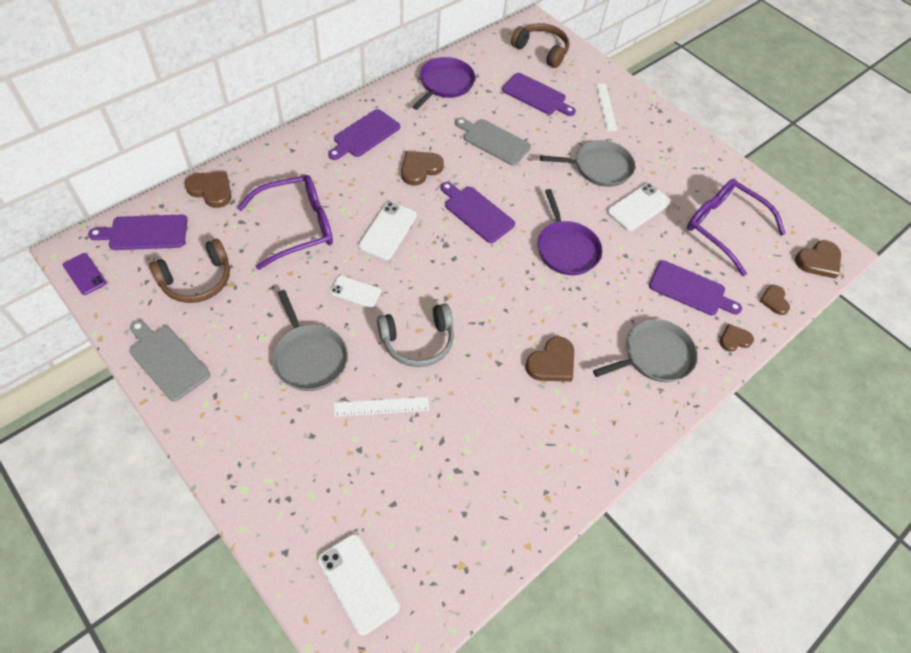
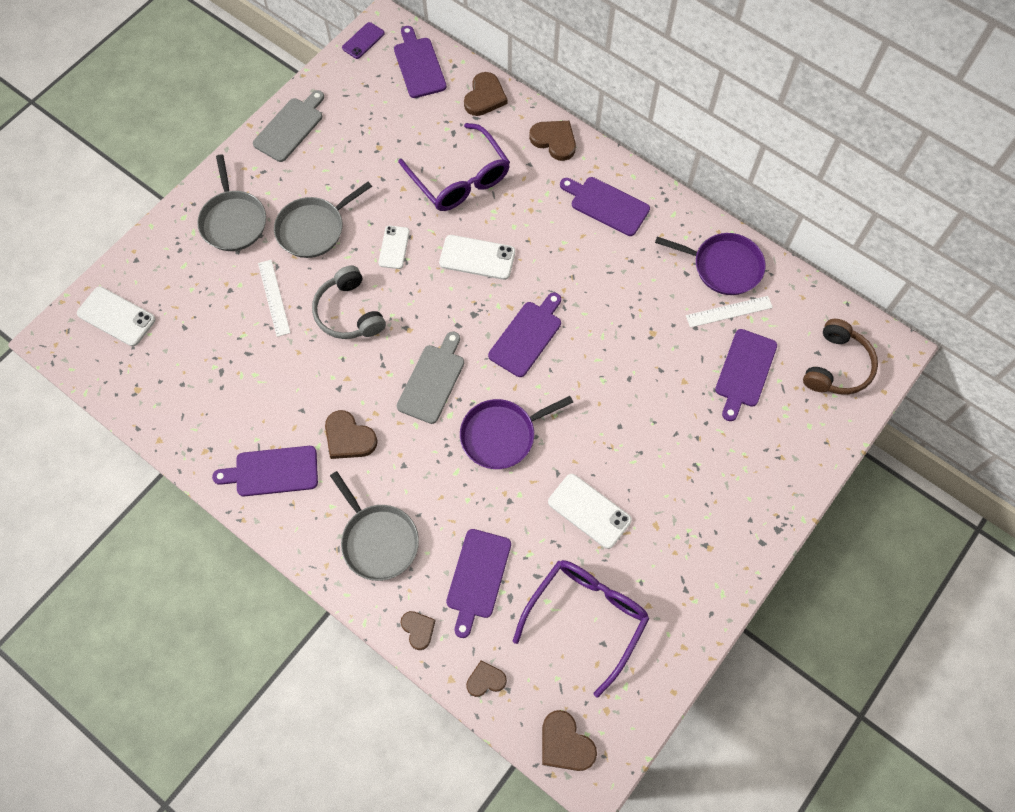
camera: 85 degrees right, 10 degrees up
(197, 280) = (376, 121): brown headphones -> none
(358, 583) = (116, 316): white phone -> white phone turned 75 degrees clockwise
(420, 169) = (574, 269): brown heart -> brown heart (554, 140)
(494, 141) = (645, 335): grey cutting board -> grey cutting board (432, 380)
(578, 434) = (272, 471): none -> purple cutting board
(599, 167) = (641, 459): grey pan -> grey pan (233, 221)
(606, 107) = (757, 458): white ruler -> white ruler (729, 311)

